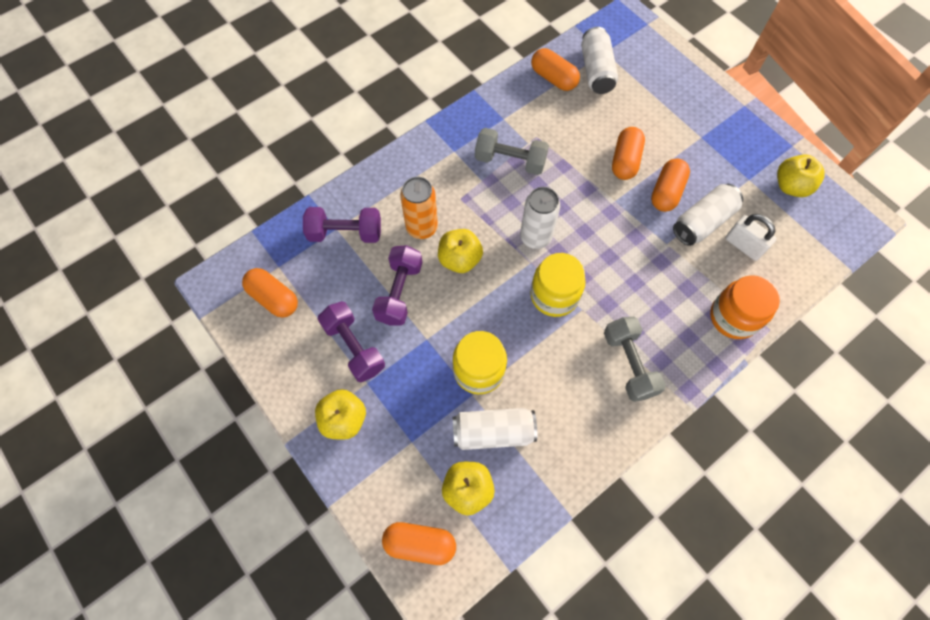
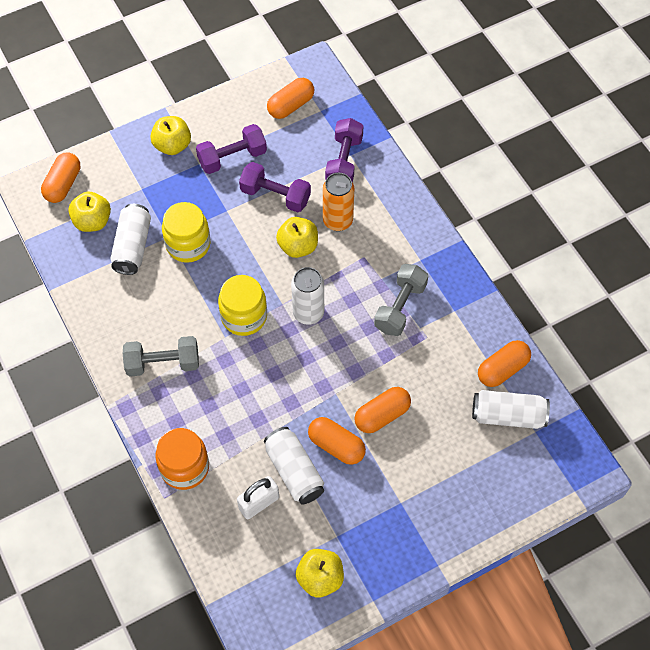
camera: 100 degrees right, 5 degrees down
(625, 161) = (382, 415): orange capsule -> orange capsule turned 60 degrees counterclockwise

